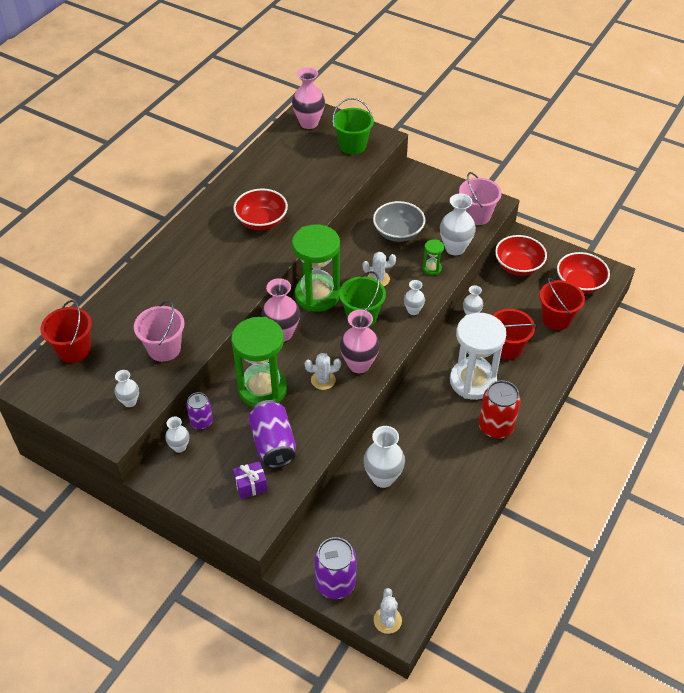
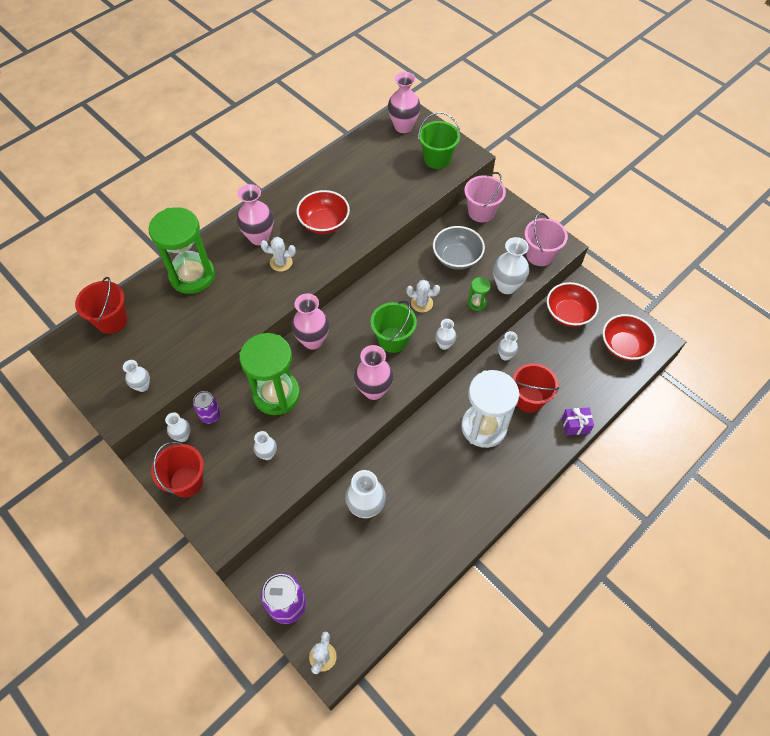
camera: 15 degrees right, 10 degrees up
(164, 348) = (191, 338): pink bucket -> pink bucket (481, 212)
(200, 246) = (259, 237): none -> pink vase
(251, 485) = (233, 492): purple gift -> purple gift (575, 425)
(273, 444) = (267, 454): purple can -> white vase
(317, 295) = (358, 307): green hourglass -> green hourglass (192, 276)
(323, 380) = (335, 398): white cactus -> white cactus (281, 262)
(495, 427) = (490, 481): red can -> none
(556, 319) = (588, 379): red bucket -> red bucket (186, 481)

